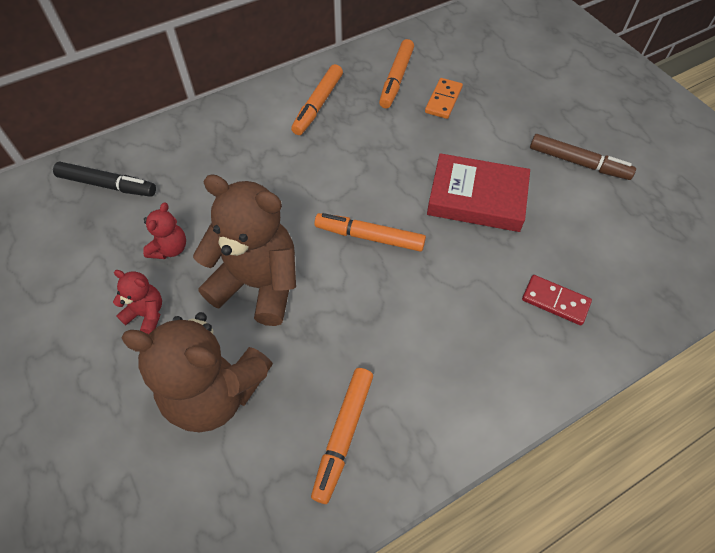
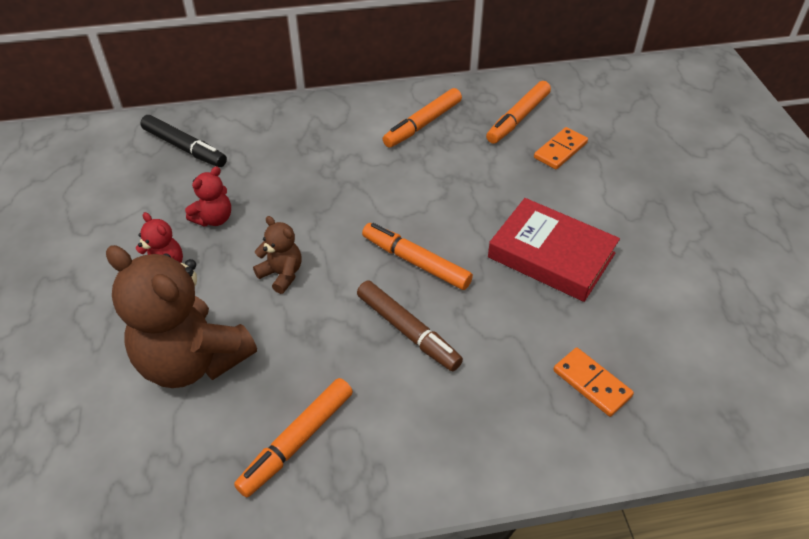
camera: 20 degrees right, 10 degrees down
(258, 284) = (282, 274): brown teddy bear -> brown teddy bear, size x0.46
(555, 301) = (592, 383): red domino -> orange domino
(578, 162) = (688, 250): brown marker -> brown marker (407, 330)

